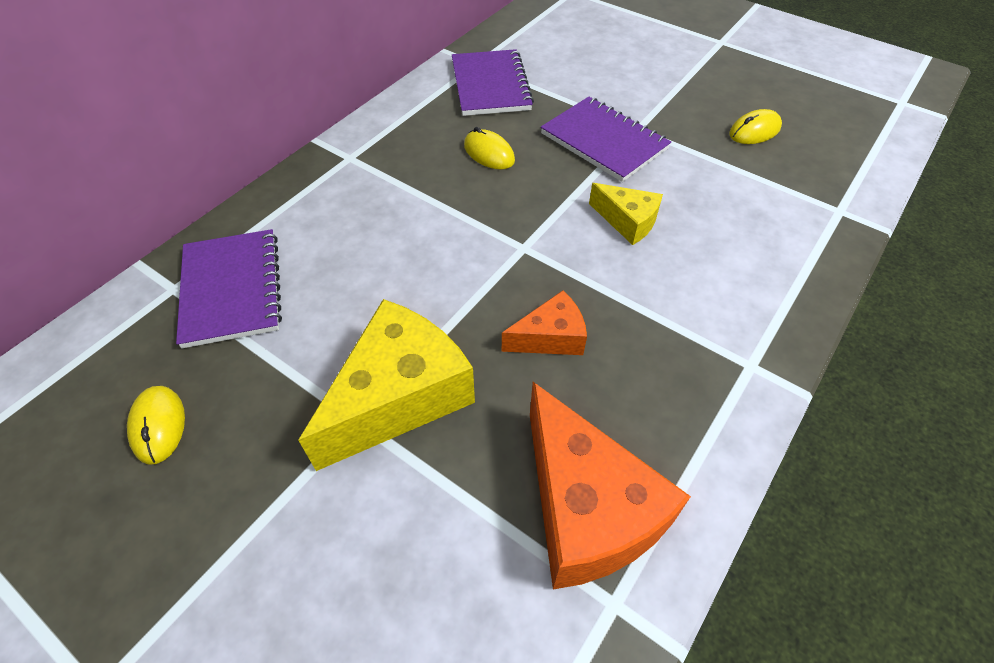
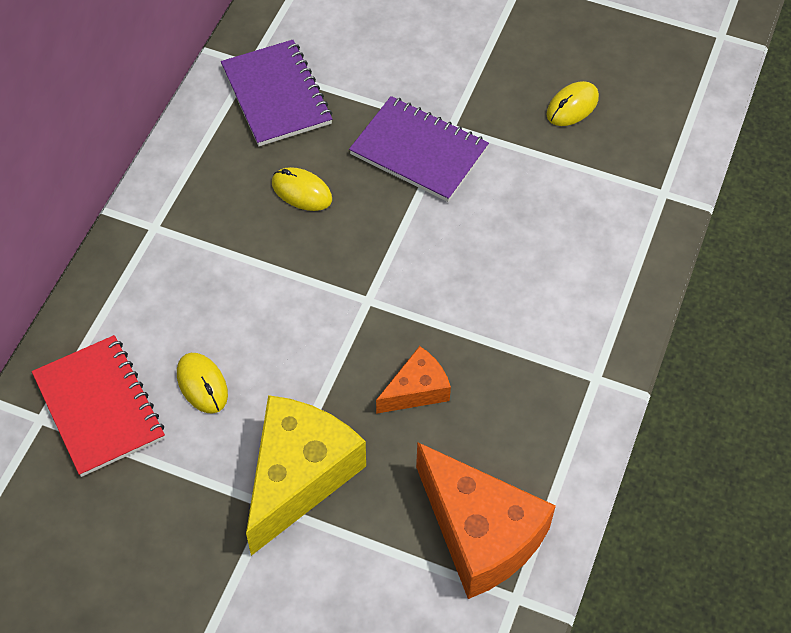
camera: 15 degrees left, 5 degrees up
(158, 426) = (96, 550): yellow mouse -> yellow mouse (202, 384)
(232, 289) = (99, 407): purple notebook -> red notebook
(627, 221) = (462, 249): yellow cheese -> none

